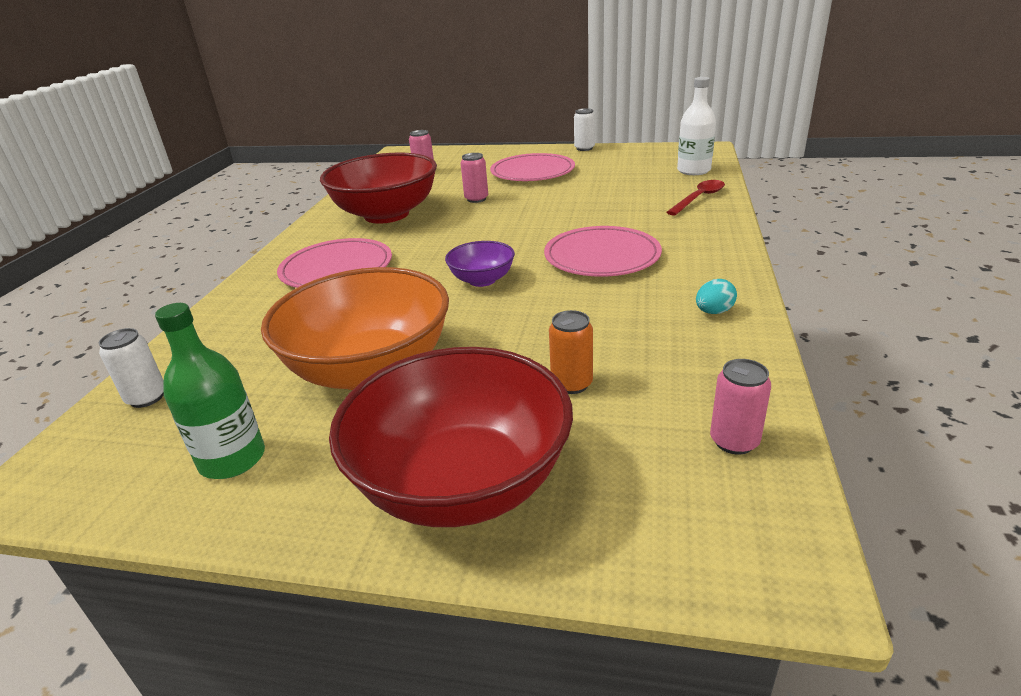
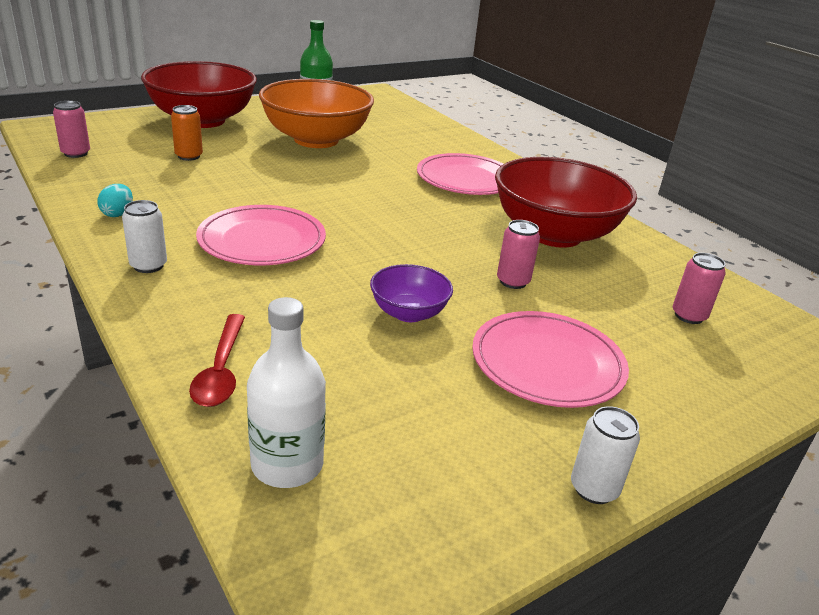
camera: 130 degrees right, 0 degrees up
(147, 398) = (402, 113): white can -> white can (148, 265)
(482, 280) = (337, 196): purple bowl -> purple bowl (408, 313)

